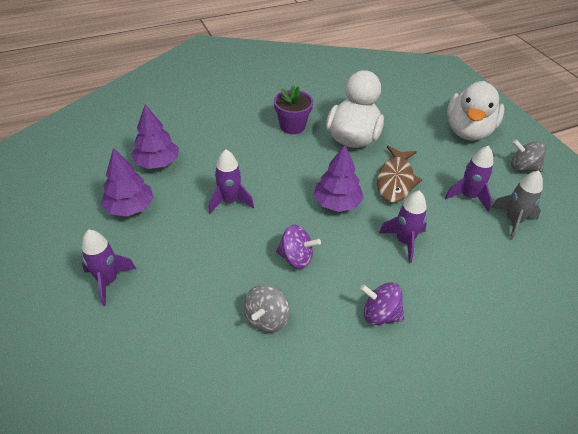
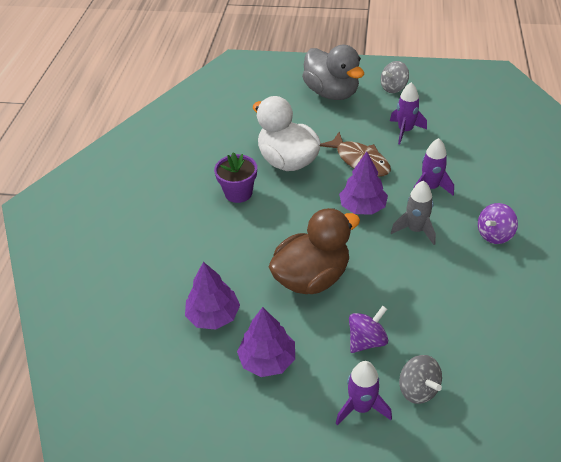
camera: 55 degrees left, 0 degrees up
(230, 201) = (312, 277): purple rocket -> brown duck
(266, 319) = (465, 304): grey spinning top -> grey spinning top (418, 389)
(296, 258) = (410, 259): purple spinning top -> purple spinning top (367, 340)
(468, 131) = (331, 93): white duck -> grey duck
(513, 221) = (444, 122): grey rocket -> grey rocket (415, 230)

